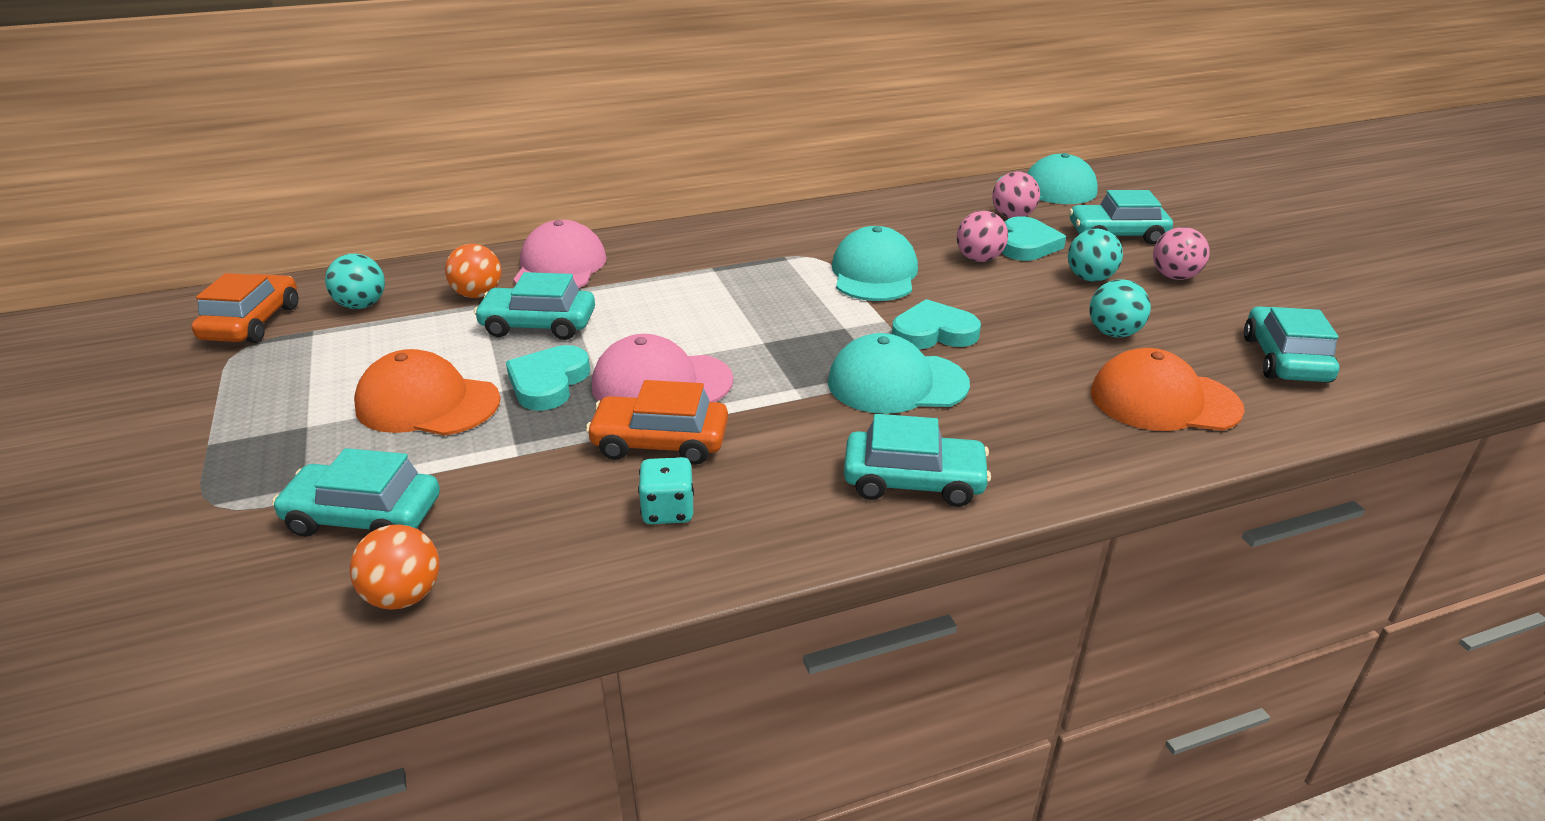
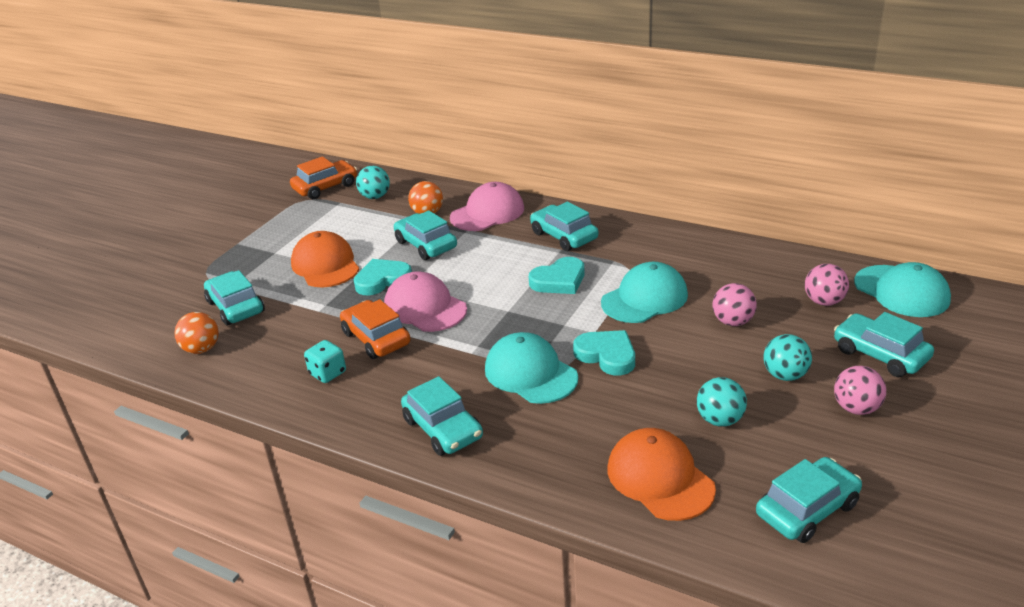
camera: 50 degrees right, 0 degrees up
(692, 255) = (563, 236): none -> turquoise car
(1027, 244) = (790, 328): turquoise heart -> turquoise heart (559, 280)

